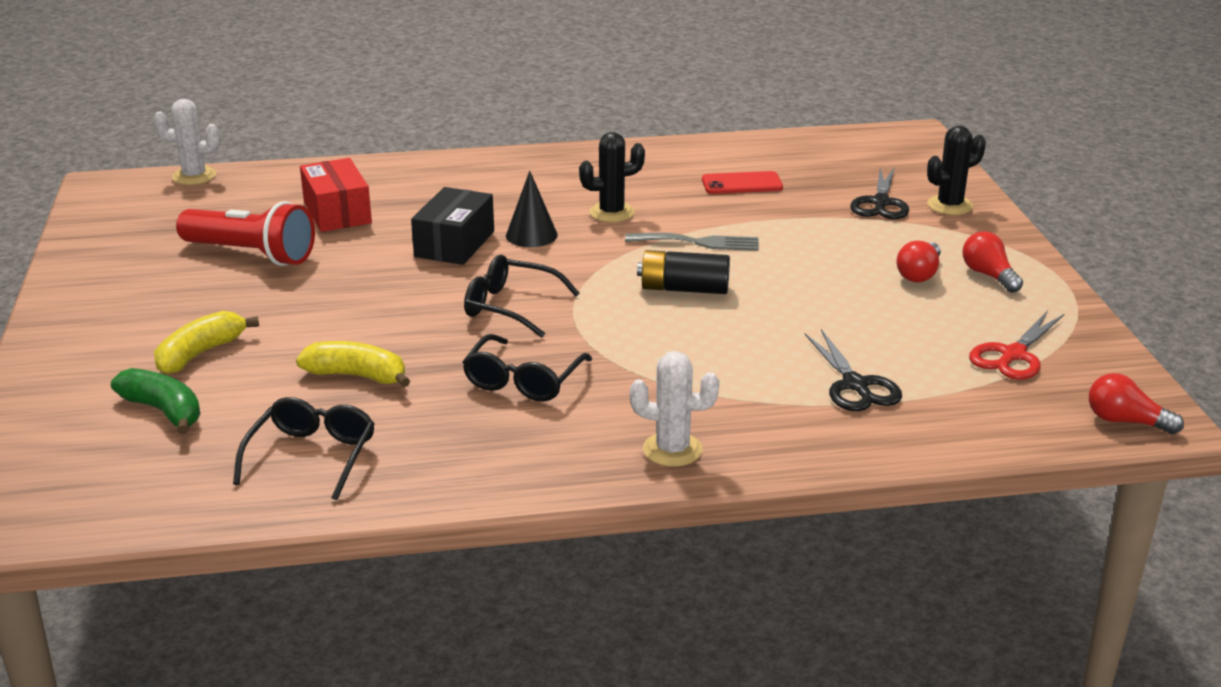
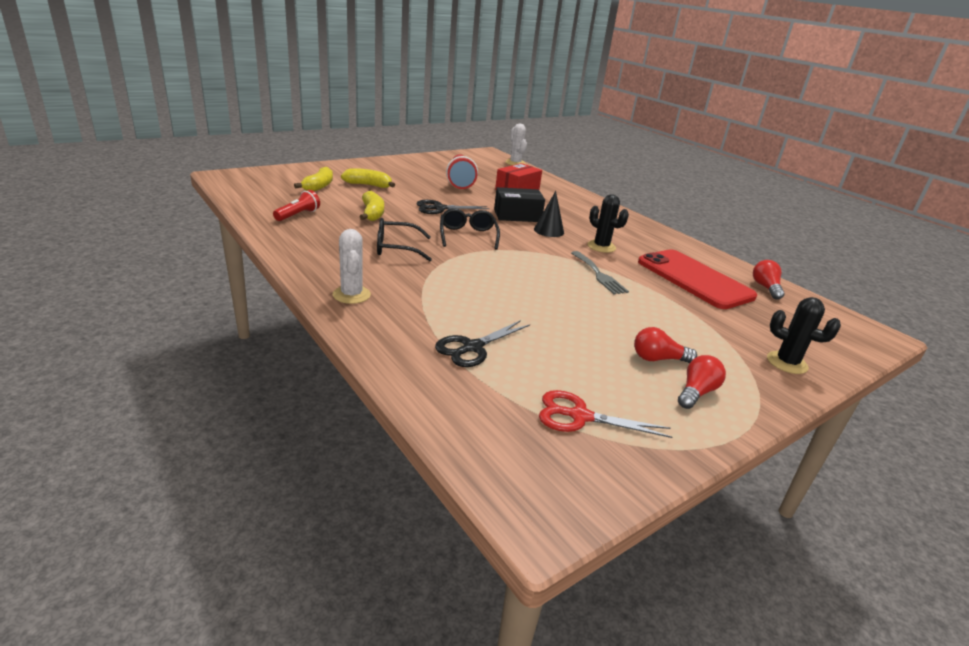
camera: 60 degrees right, 0 degrees up
(164, 411) = (319, 186): green banana -> yellow banana
(312, 456) = (298, 215): black glasses -> red flashlight
(684, 289) = (537, 277): black battery -> none
(742, 184) = (694, 279): red phone -> red phone, size x2.03
(880, 203) = (745, 332): black scissors -> black scissors (439, 208)
(1125, 421) = (522, 494): red light bulb -> red light bulb (765, 288)

